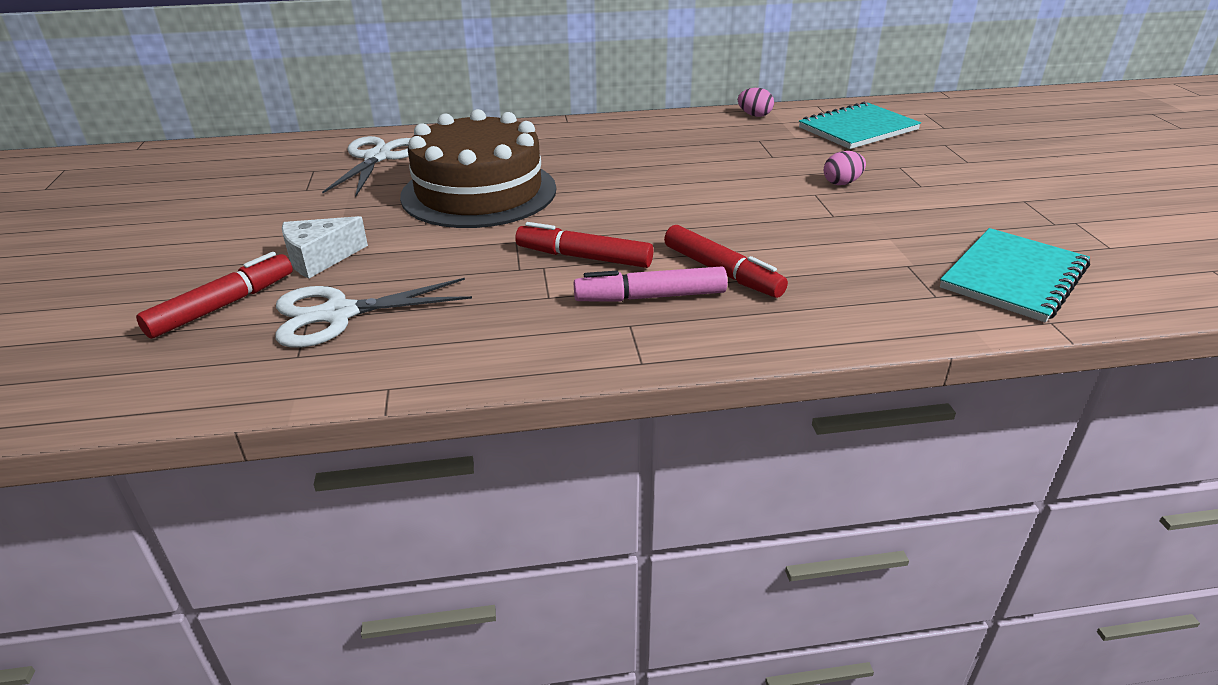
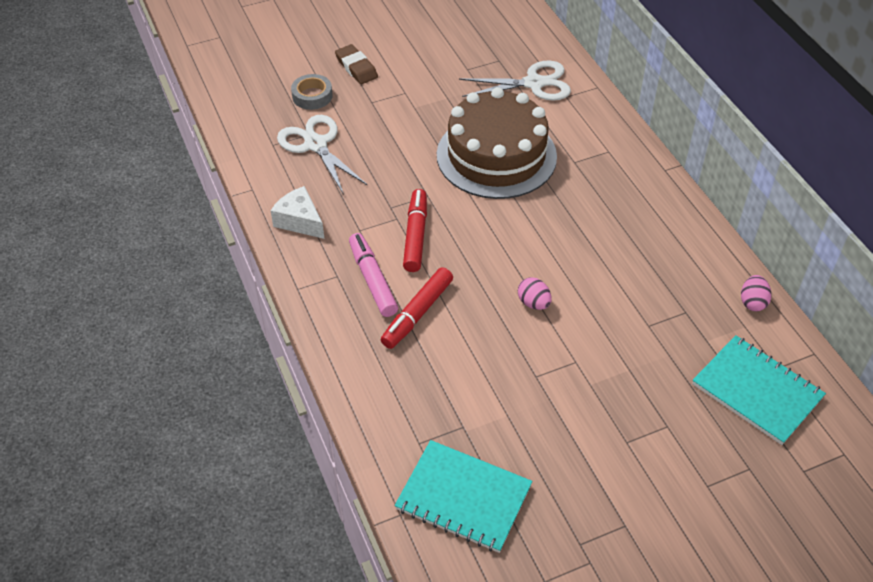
camera: 75 degrees right, 15 degrees up
(204, 262) = (356, 67): none -> brown eraser
(222, 306) = (312, 96): red marker -> grey tape
(320, 259) = (375, 113): white cheese -> white cheese (300, 221)
(842, 183) = (607, 380): pink egg -> pink egg (533, 303)

